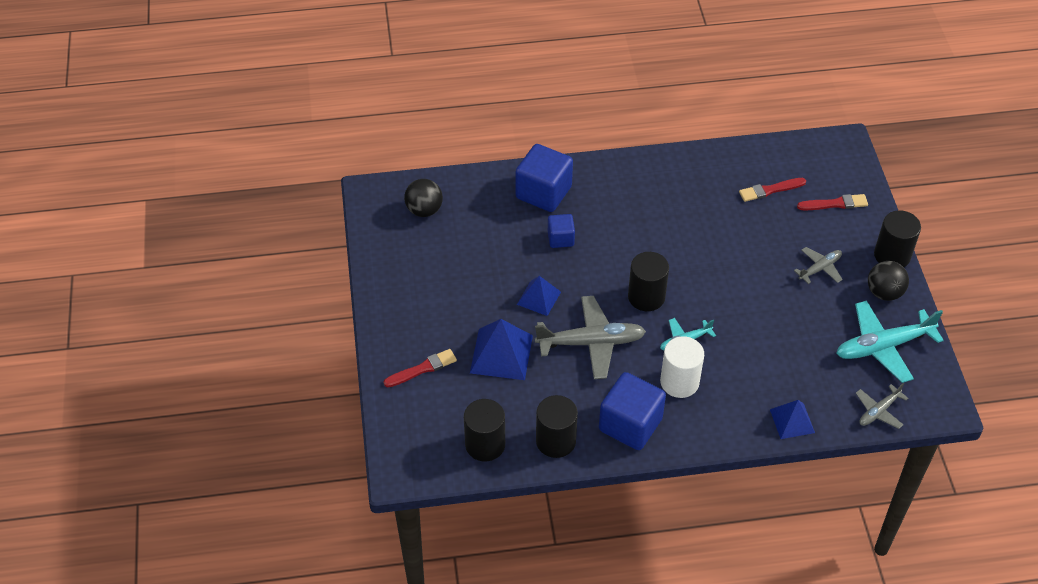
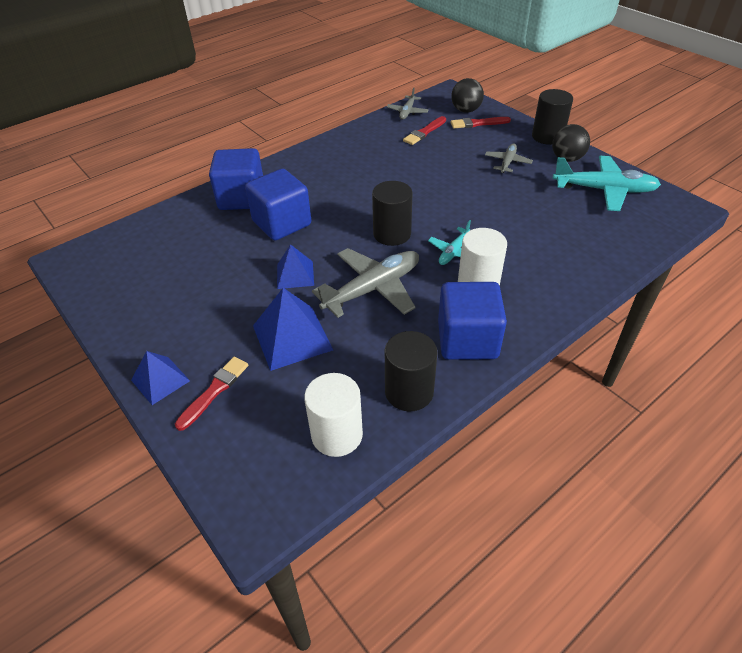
camera: 30 degrees left, 5 degrees down
(424, 210) = (132, 252): black ball -> black ball (465, 110)
(485, 444) = (337, 434): black cylinder -> white cylinder
(560, 238) = (282, 223): blue cube -> blue cube, size x1.84
(792, 421) = (597, 270): blue pyramid -> blue pyramid (160, 380)
(835, 204) = (478, 123): red brush -> red brush turned 150 degrees counterclockwise
(878, 411) = (650, 232): grey plane -> grey plane (407, 112)
(883, 346) = (604, 190): turquoise plane -> turquoise plane turned 120 degrees counterclockwise

